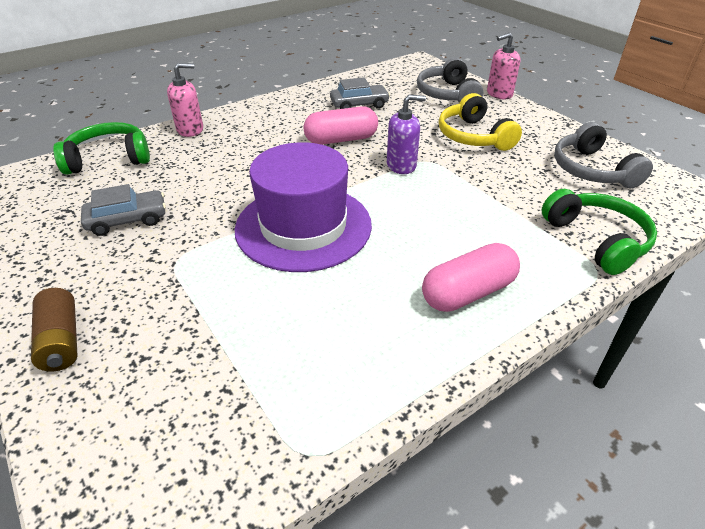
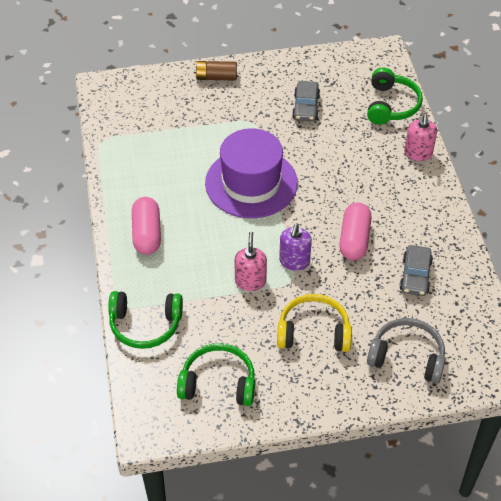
camera: 115 degrees right, 10 degrees up
(499, 94) = (388, 403): pink soap dispenser -> pink soap dispenser (250, 281)
(592, 170) = (218, 383): grey headphones -> green headphones

